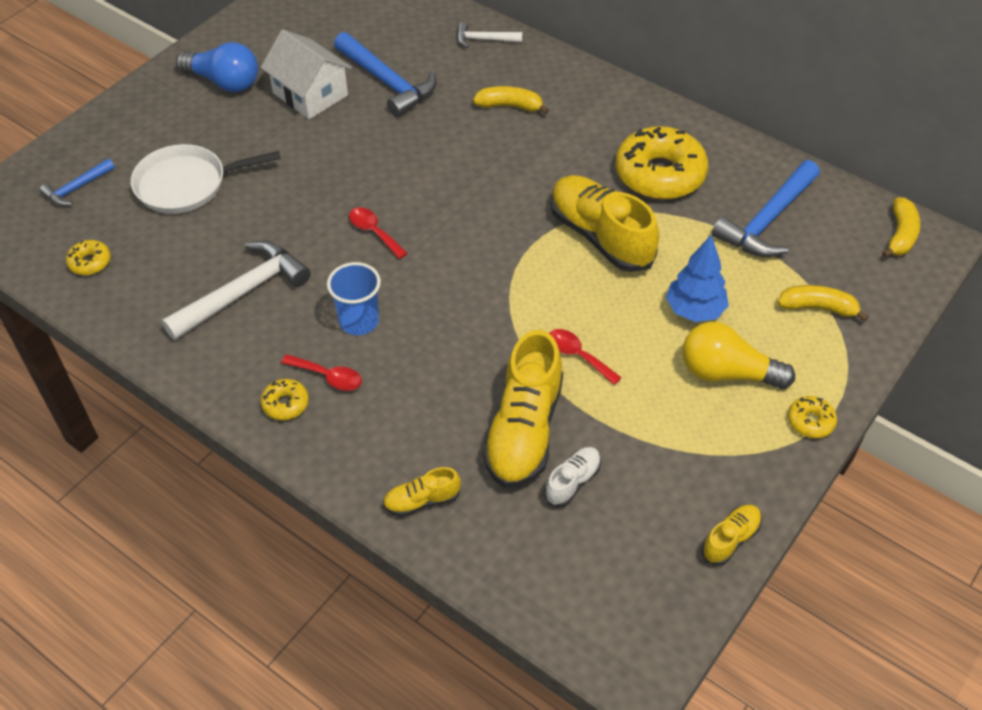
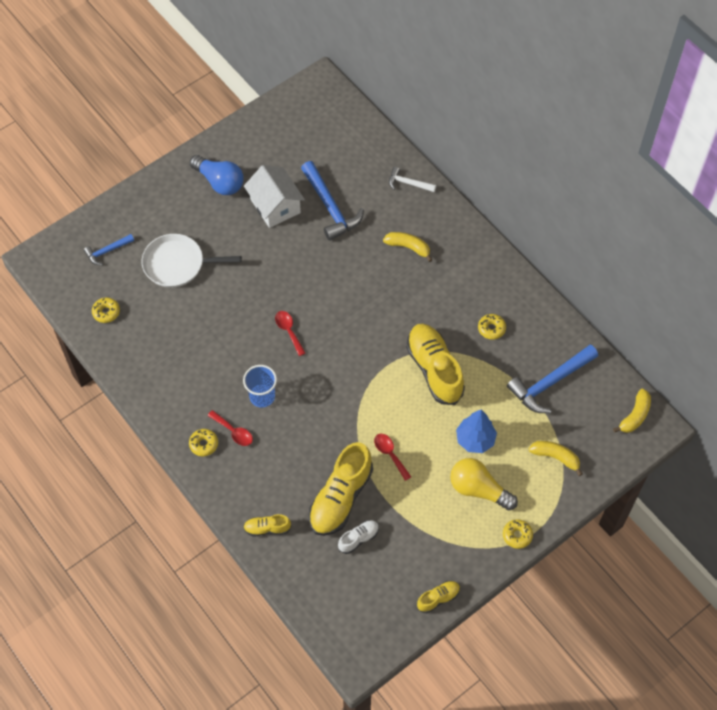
camera: 15 degrees right, 10 degrees up
(243, 292) = (196, 357): white hammer -> none
(659, 174) = (491, 329): yellow donut -> yellow donut, size x0.44

